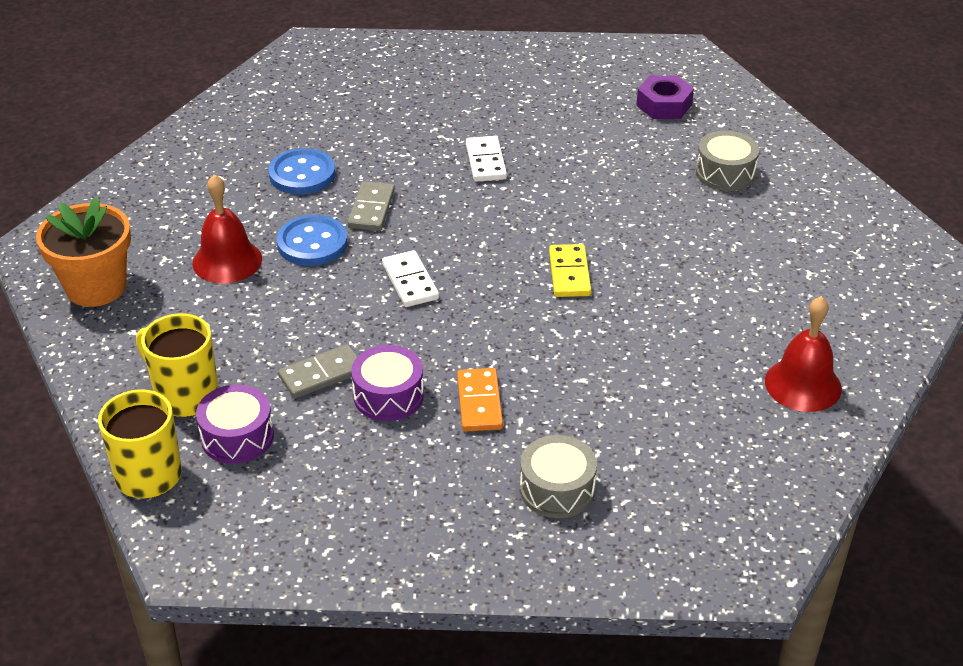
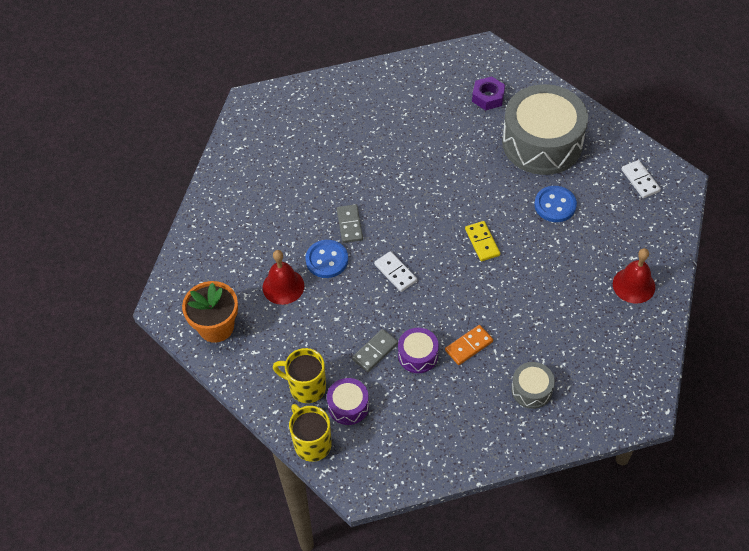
camera: 15 degrees left, 15 degrees up
(302, 174) = (296, 209): blue button -> blue button (555, 205)
(479, 403) = (469, 346): orange domino -> orange domino turned 75 degrees clockwise
(486, 162) = (401, 170): white domino -> white domino (640, 180)
(725, 173) = (542, 143): grey drum -> grey drum, size x2.24

